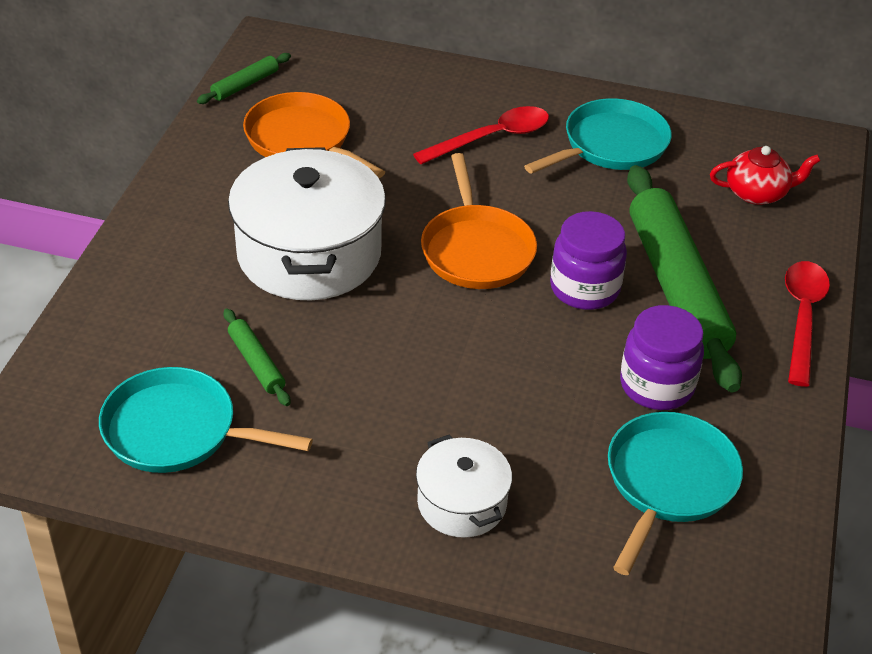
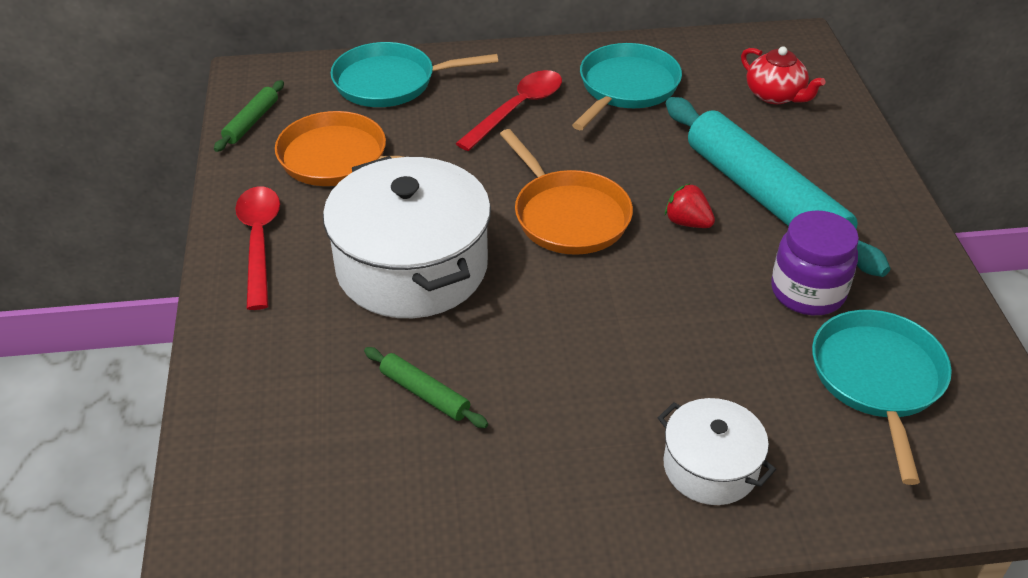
camera: 20 degrees left, 0 degrees up
(177, 431) = (384, 493): turquoise pan -> turquoise pan (390, 82)
(584, 288) = (687, 222): purple jar -> red strawberry
(676, 287) = (764, 197): green rolling pin -> turquoise rolling pin
(757, 193) = (775, 95): red teapot -> red teapot turned 75 degrees clockwise
(802, 318) = (885, 192): red spoon -> red spoon (259, 242)

